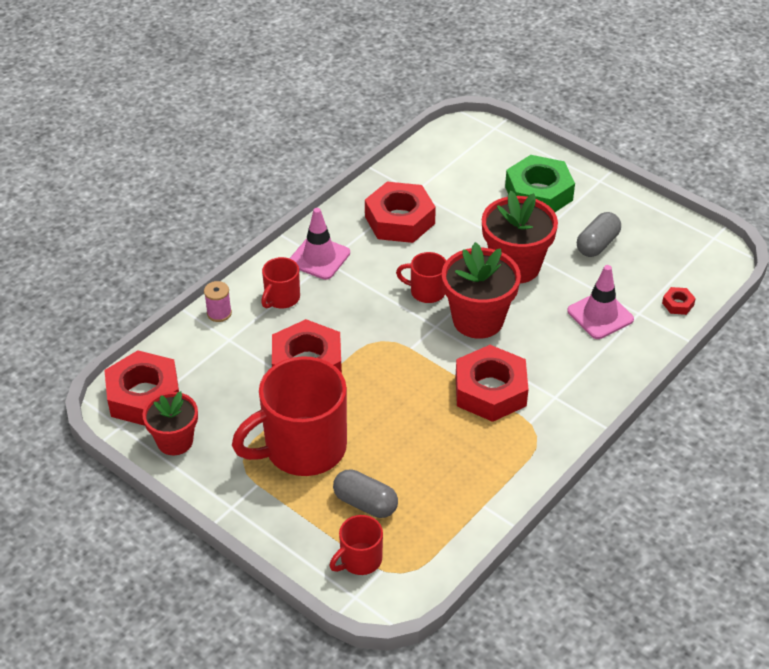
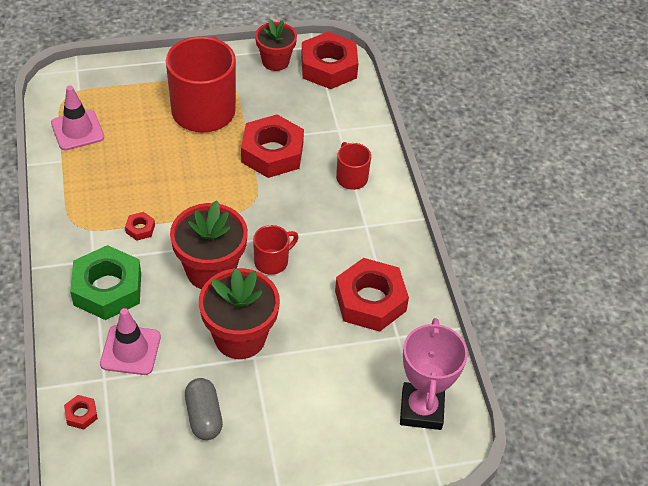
camera: 125 degrees right, 5 degrees up
(219, 313) = (369, 138): pink spool -> none
(319, 258) = (374, 223): pink traffic cone -> pink traffic cone (77, 130)
(360, 560) = (96, 85): red mug -> none
(365, 503) = (130, 111): grey capsule -> none
(460, 152) = (421, 409): none -> pink trophy
(490, 391) = (140, 229): red nut -> red nut, size x0.42
(538, 193) = (309, 426): green nut -> green nut (107, 289)

